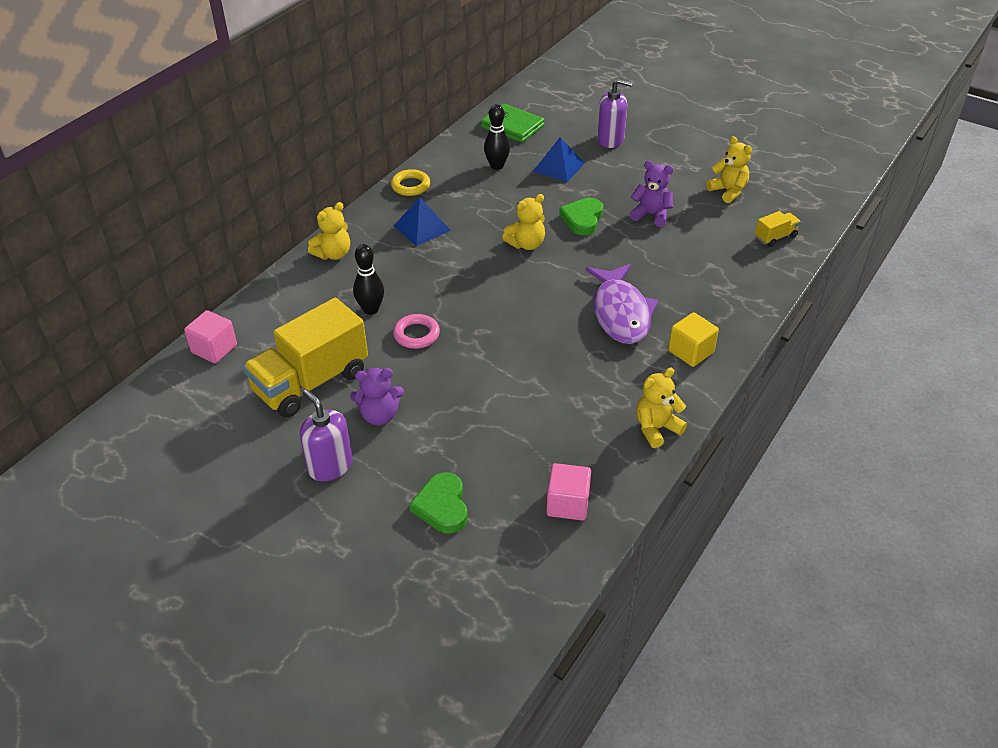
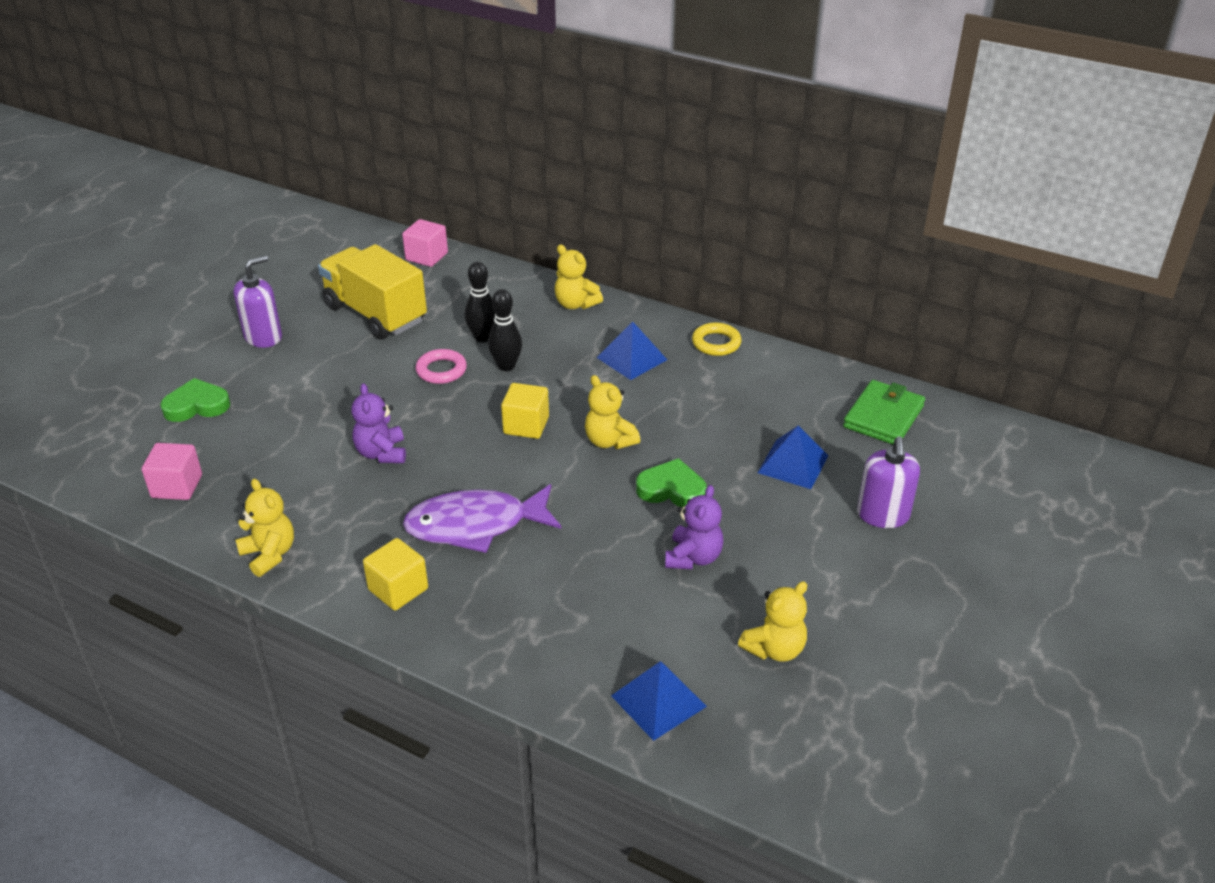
camera: 85 degrees right, 5 degrees down
(379, 415) = (323, 358): purple teddy bear -> purple teddy bear (381, 453)
(497, 166) = (779, 408): black bowling pin -> black bowling pin (506, 366)
(502, 286) = (526, 425): none -> yellow cube
(775, 237) = (658, 700): yellow truck -> blue pyramid

